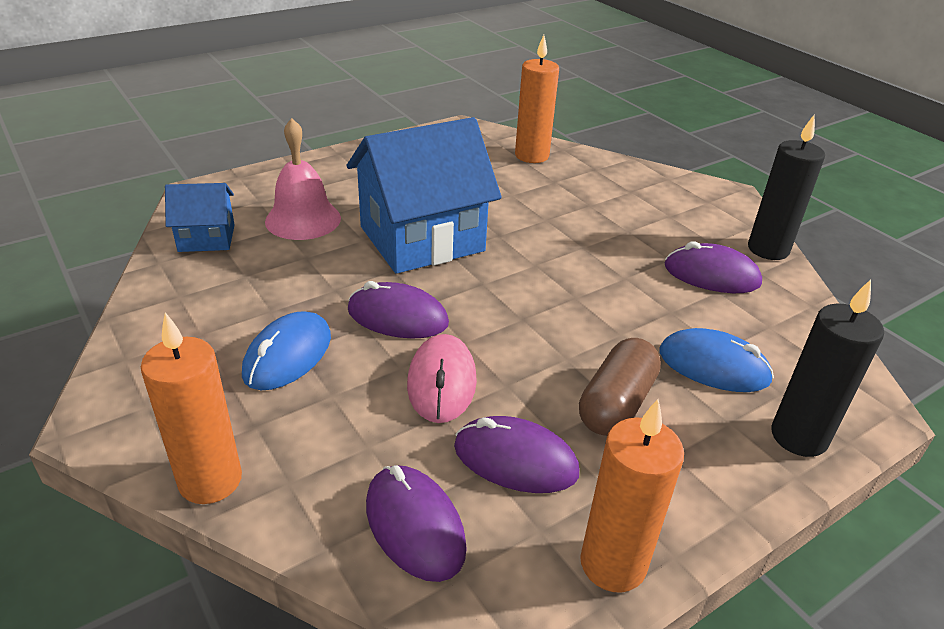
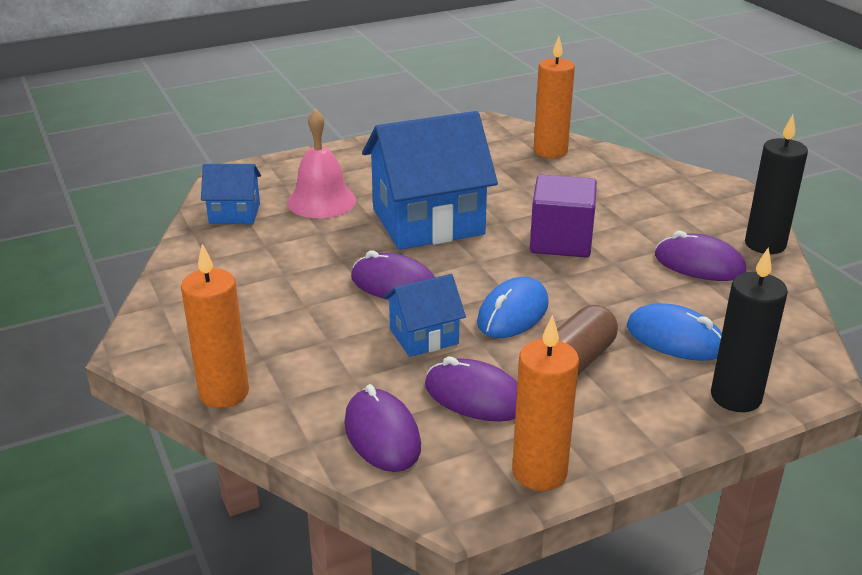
camera: 10 degrees right, 5 degrees down
(288, 355) = (295, 309): blue mouse -> blue mouse (513, 313)
(441, 382) = (424, 336): pink mouse -> blue house
(565, 255) = (561, 241): none -> purple cube

